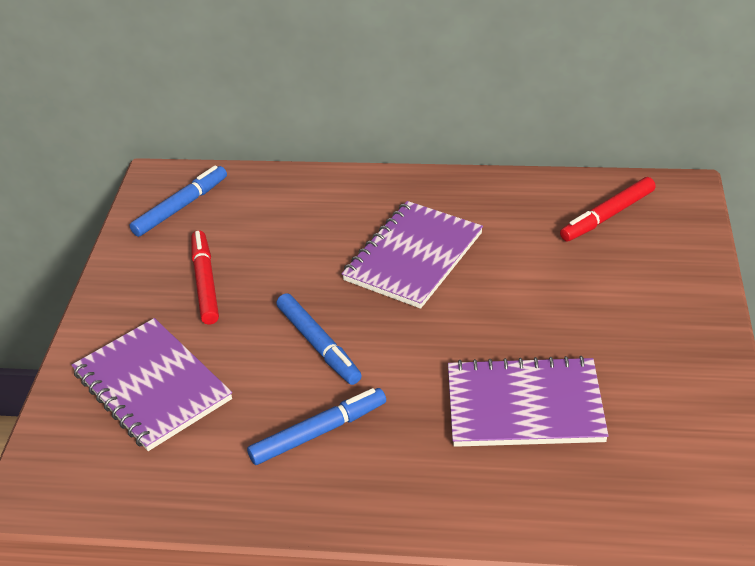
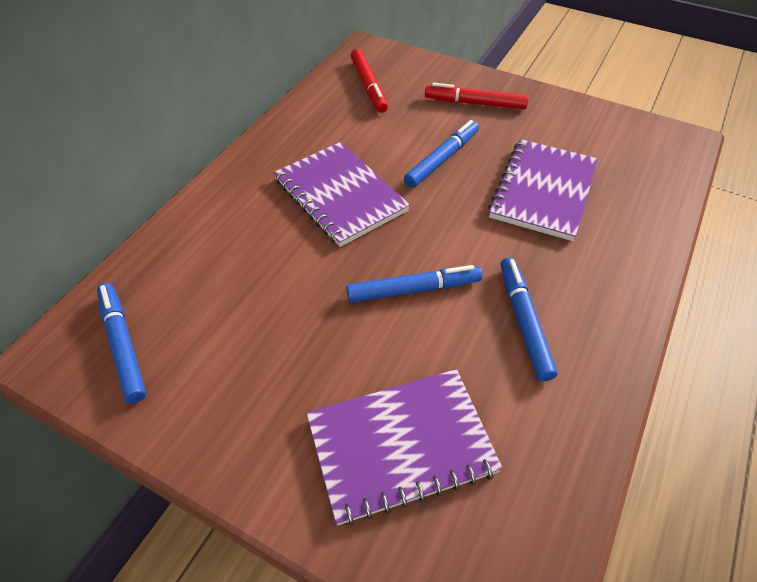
camera: 70 degrees left, 10 degrees up
(205, 282) = (268, 355): red marker -> red marker (475, 103)
(521, 310) = (442, 159): none -> blue marker

